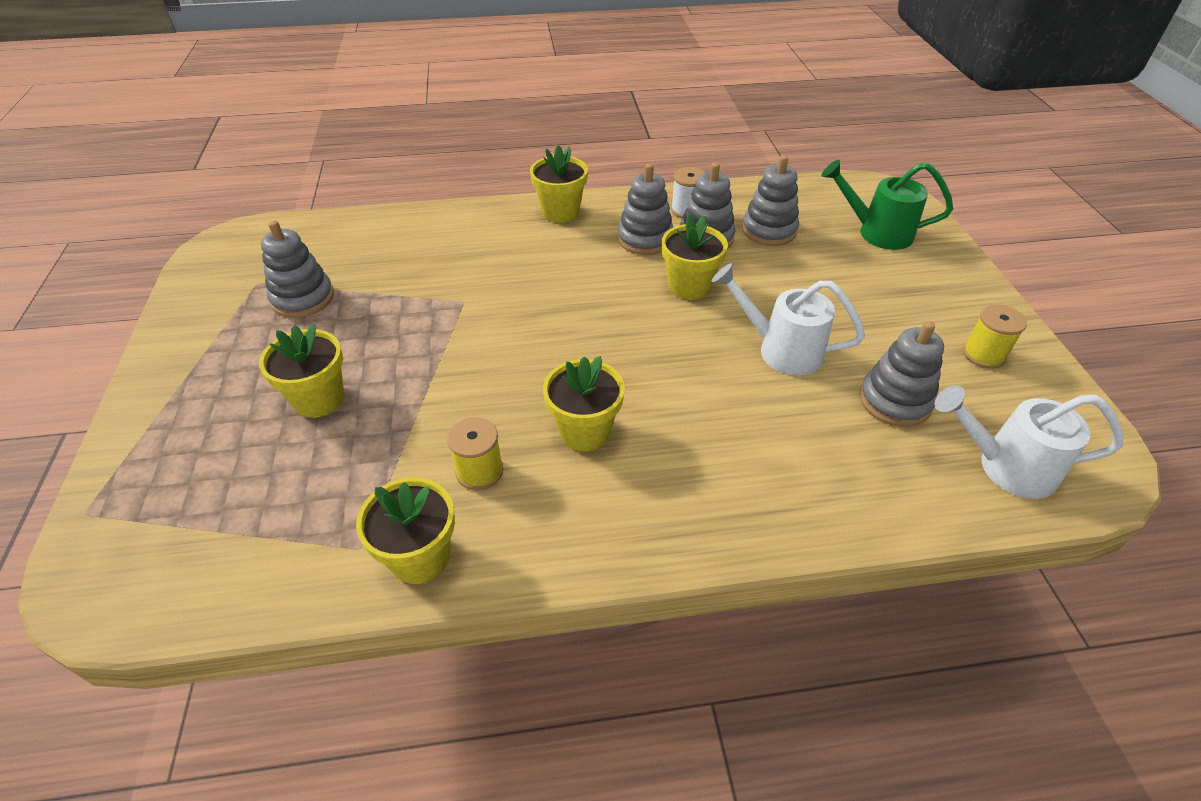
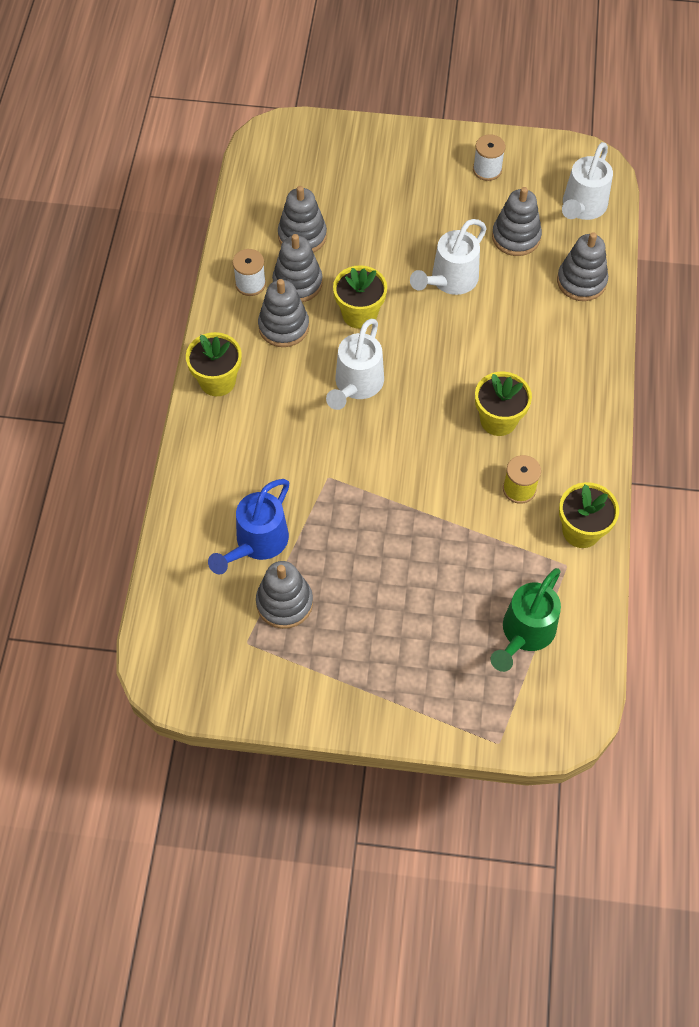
camera: 75 degrees left, 15 degrees up
(319, 399) = (420, 589): yellow flower pot -> none
(374, 268) = (257, 543): none -> blue watering can
(591, 300) = (356, 385): none -> white watering can
(868, 487) = (581, 281): none -> grey stacking toy
(877, 232) = (331, 166): green watering can -> green watering can (525, 633)
(983, 354) = (487, 170): yellow spool -> white spool

